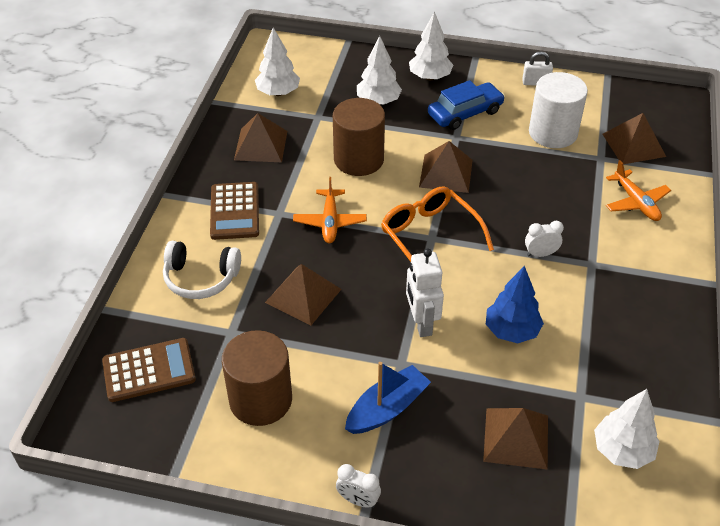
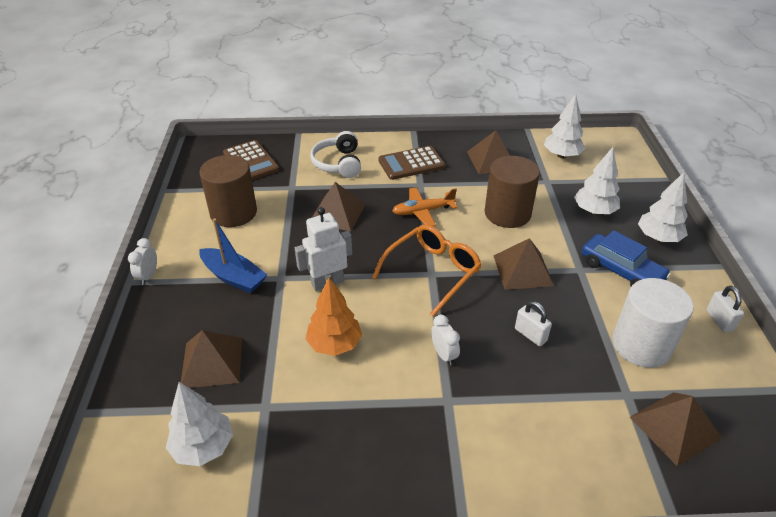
camera: 75 degrees right, 5 degrees down
(511, 331) = (334, 344): blue tree -> orange tree
(528, 192) = (530, 335): none -> white padlock
(636, 202) = (569, 437): orange plane -> none

